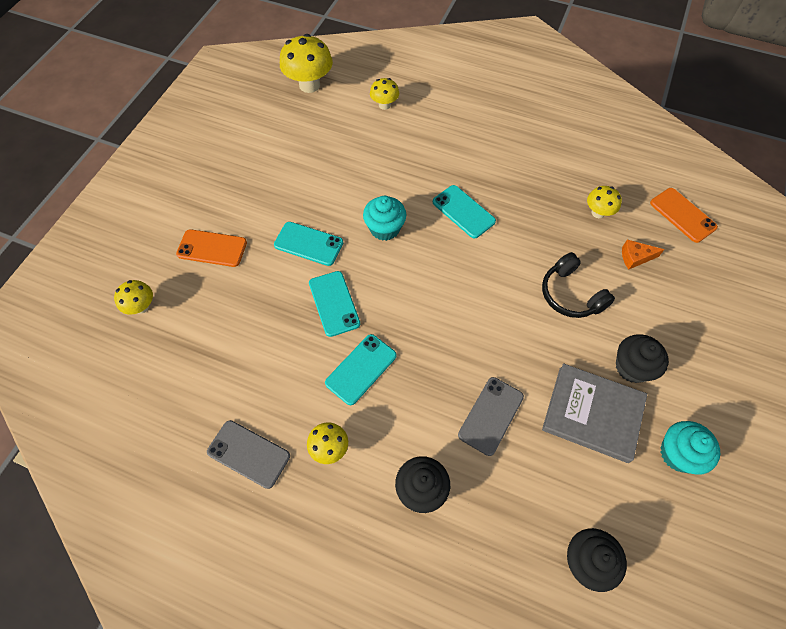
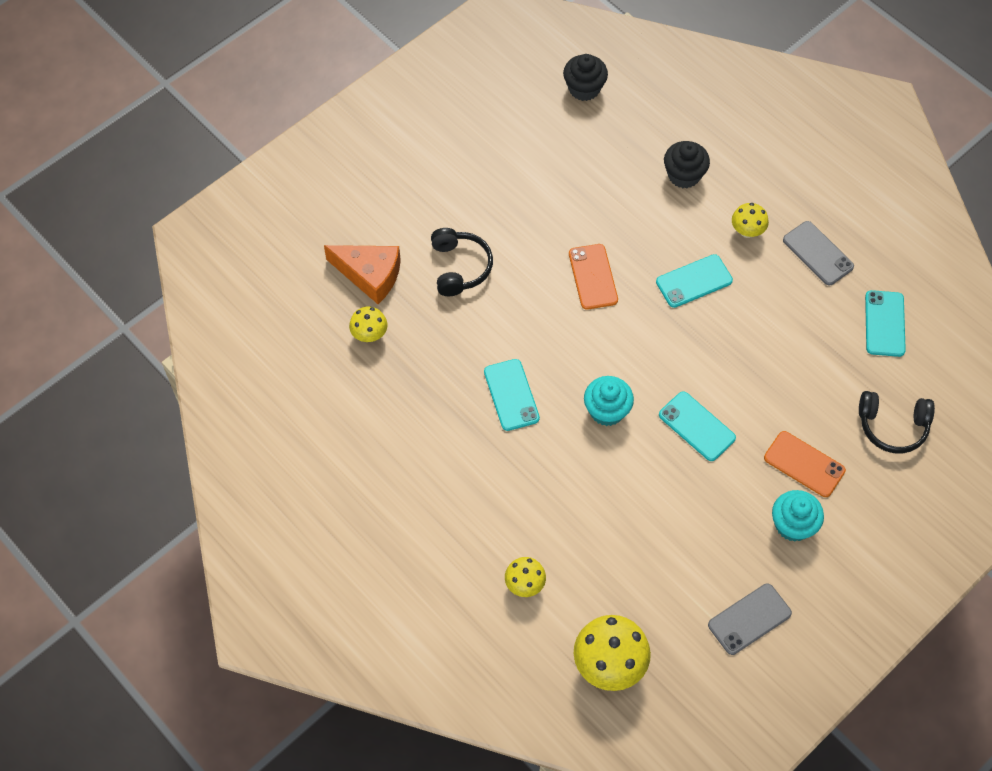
camera: 155 degrees left, 0 degrees up
(141, 307) = (892, 426): yellow mushroom -> black headphones
(334, 303) = (695, 351): turquoise phone -> turquoise phone (884, 323)
(491, 415) = (598, 201): grey phone -> grey phone (749, 619)
(592, 413) = (512, 170): grey book -> none
(632, 367) = (451, 188): black cupcake -> none
(635, 257) = (370, 275): orange cheese -> orange cheese, size x1.88
(678, 454) = (464, 119): turquoise cupcake -> turquoise cupcake (793, 525)
(682, 215) = (285, 296): orange phone -> orange phone (593, 277)

